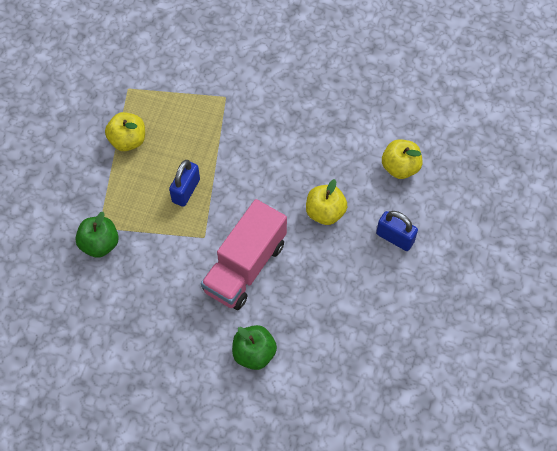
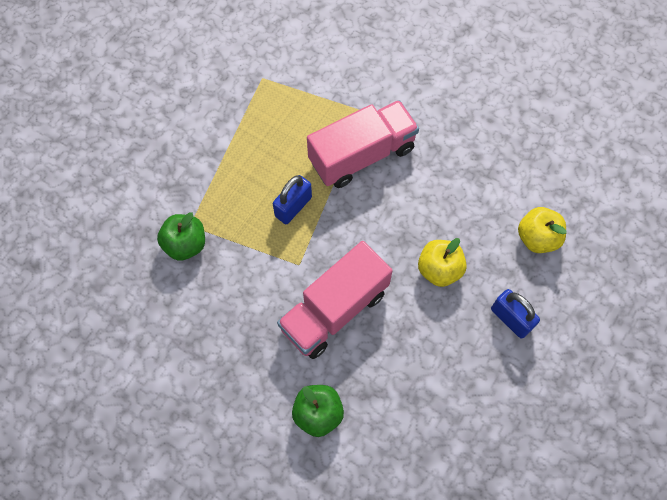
camera: 15 degrees right, 5 degrees up
(128, 140) = (246, 136): yellow apple -> none
(234, 134) = (362, 155): none -> pink truck

